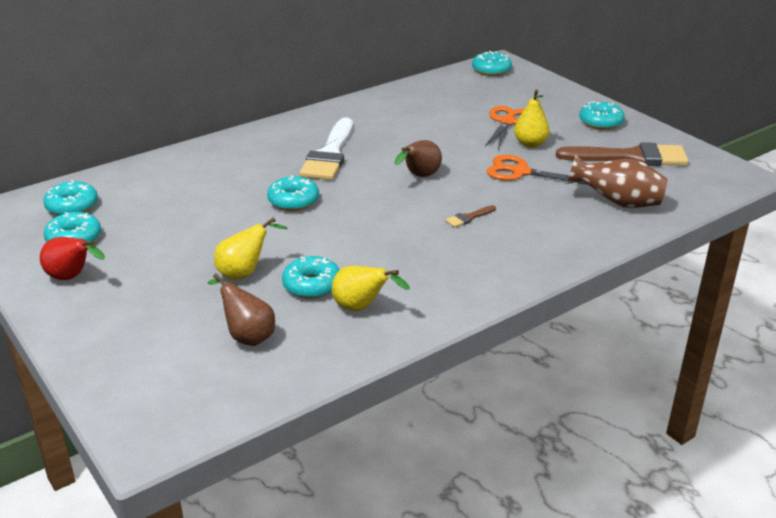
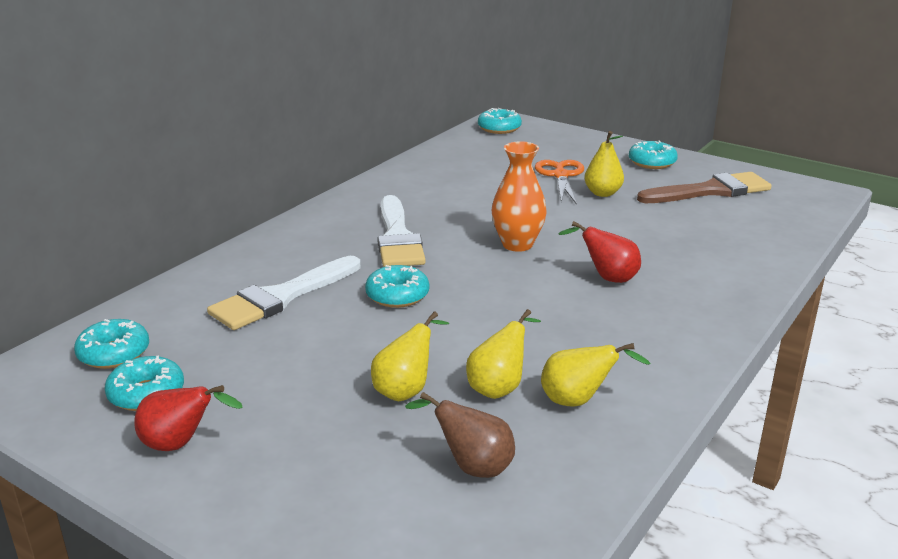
camera: 20 degrees left, 5 degrees down
(209, 186) = (281, 297): none -> white brush
(312, 285) = (499, 387): turquoise donut -> yellow pear
(419, 176) = (517, 244): brown pear -> orange vase
(468, 218) = (607, 278): brown brush -> red pear
(520, 172) = (618, 222): orange scissors -> none
(617, 203) = (739, 236): brown vase -> none

